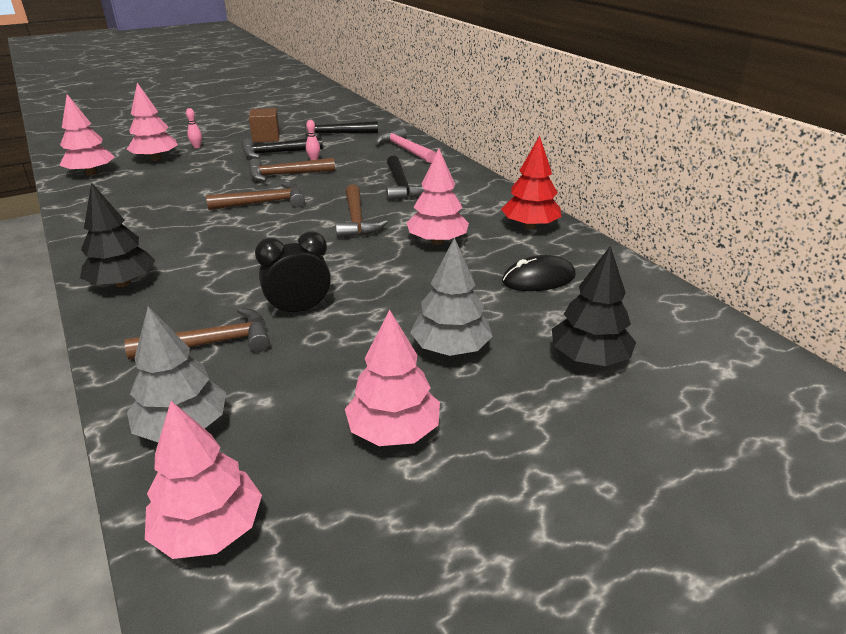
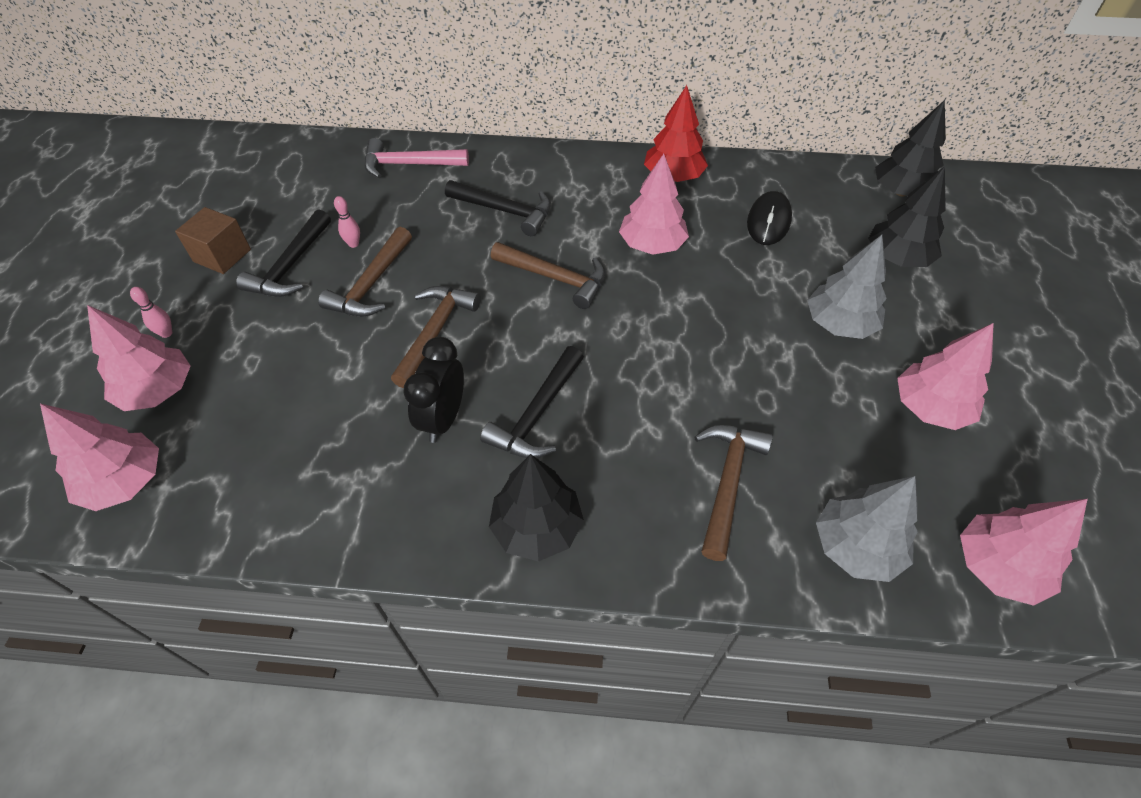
camera: 55 degrees left, 20 degrees up
(299, 310) = (710, 395): black clock -> black clock (443, 419)
(335, 134) = (291, 193): black hammer -> black hammer (537, 414)
(697, 335) = (901, 192): none -> black tree

